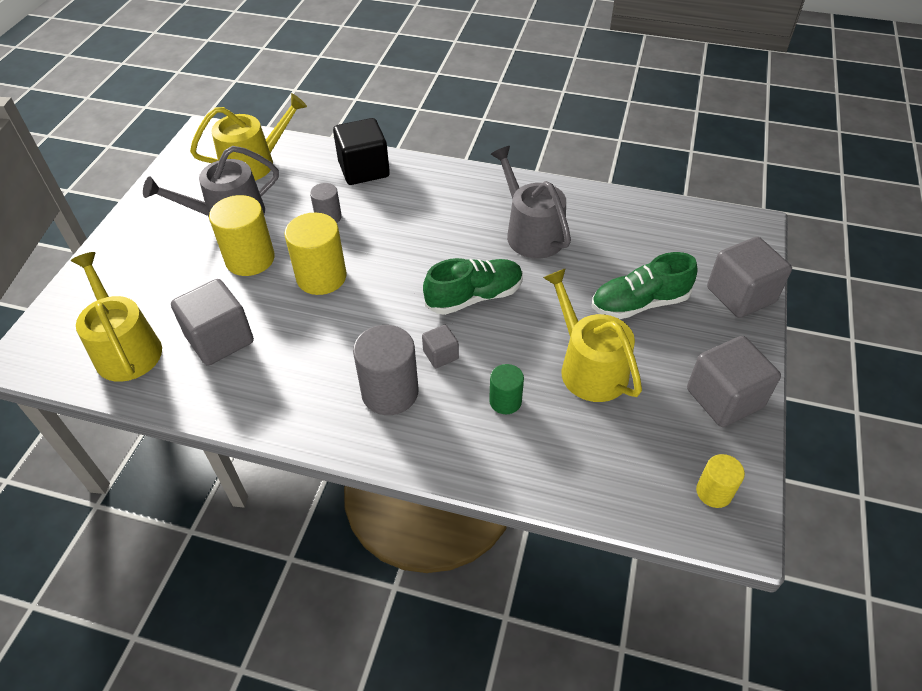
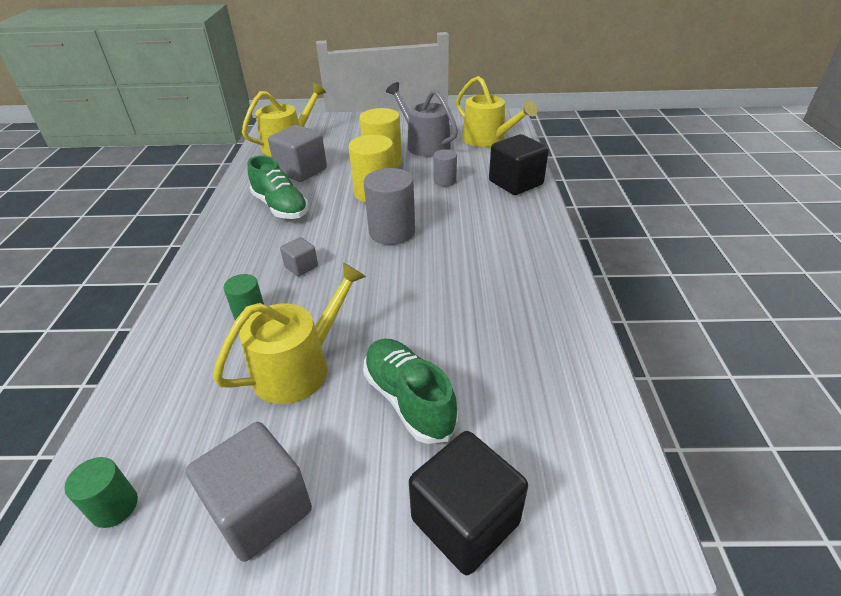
camera: 75 degrees right, 10 degrees down
(390, 392) = (257, 249): grey cylinder -> grey cylinder (392, 232)
(474, 297) = (378, 272): green shoe -> green shoe (280, 207)
(531, 233) = (487, 293): grey watering can -> none
(714, 492) = (114, 506): yellow cylinder -> green cylinder
(740, 295) = (465, 521): grey cube -> black cube

